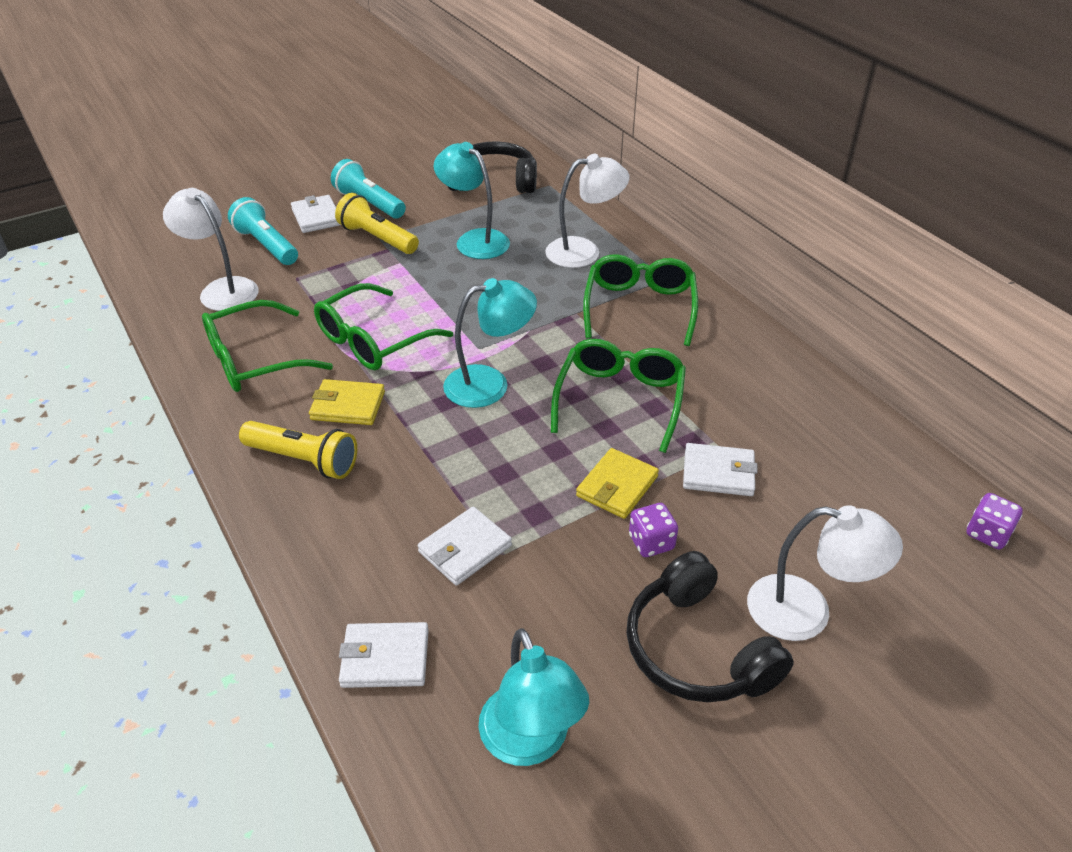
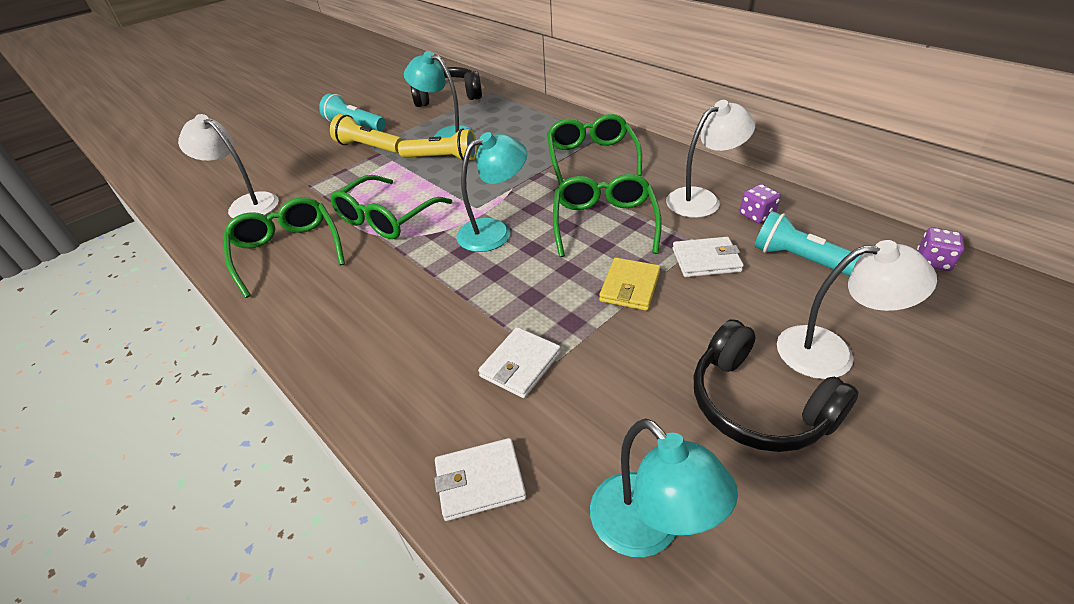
camera: 10 degrees left, 0 degrees up
(254, 360) = (287, 251): green glasses -> green glasses turned 105 degrees clockwise
(266, 245) = (278, 167): turquoise flashlight -> turquoise flashlight (802, 260)
(303, 460) = (351, 321): yellow flashlight -> yellow flashlight (442, 158)
(317, 217) = (315, 141): white wallet -> none
(348, 406) = (379, 270): yellow wallet -> none
(584, 251) = (534, 129): white lamp -> white lamp (702, 199)
(651, 542) = (677, 324): purple dice -> purple dice (756, 215)

